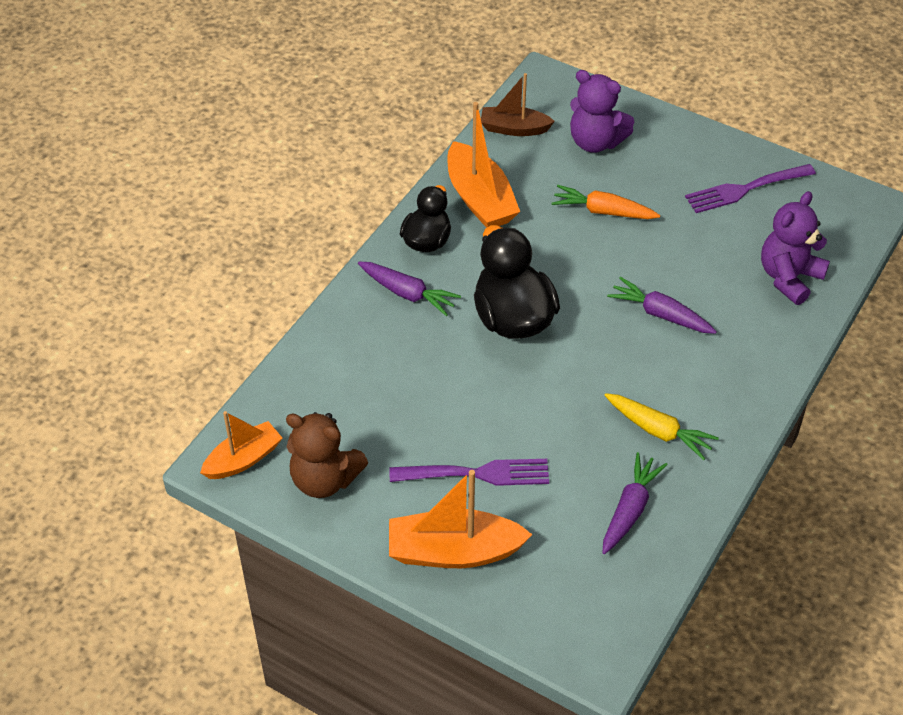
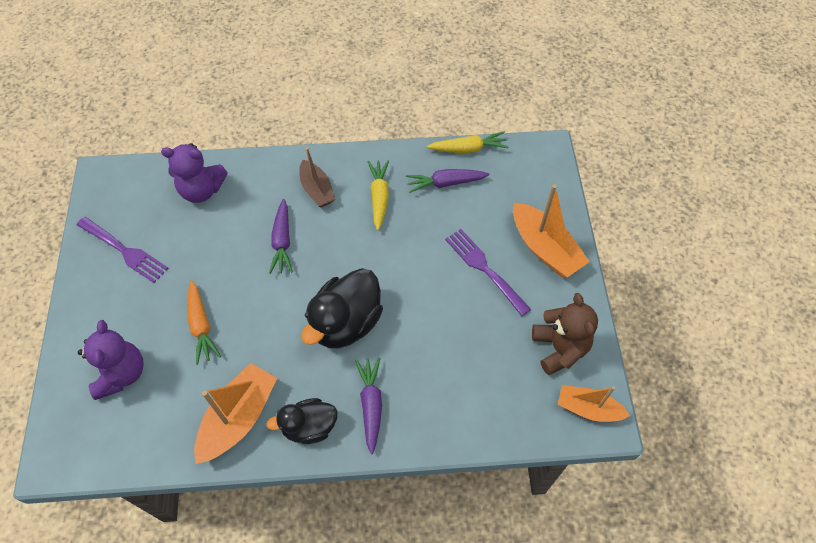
camera: 125 degrees left, 10 degrees up
(514, 128) = (136, 444): brown boat -> brown boat (317, 190)
(669, 569) = (468, 149): none -> yellow carrot

